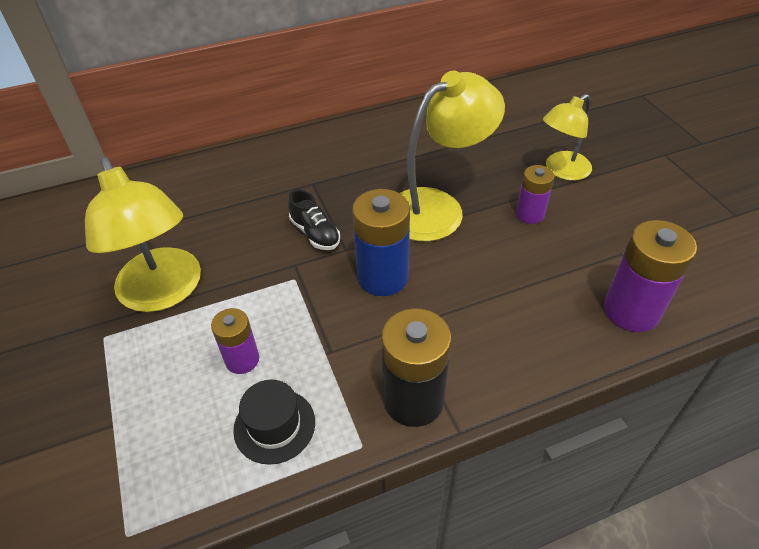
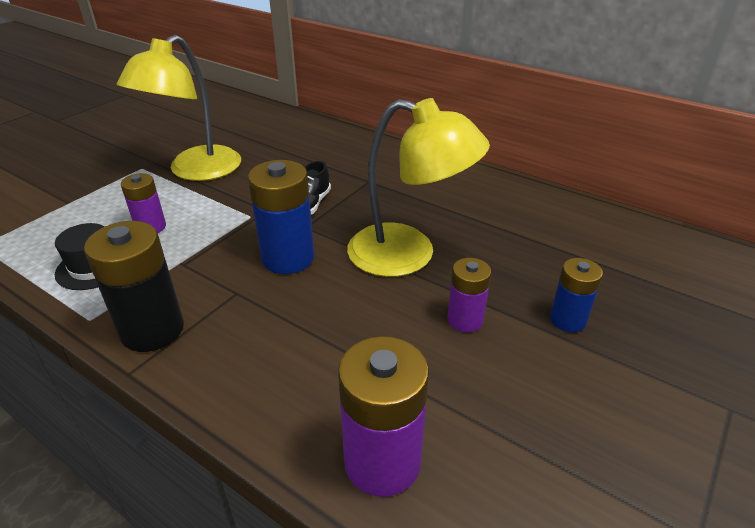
camera: 55 degrees right, 10 degrees down
(561, 171) = (567, 320): yellow lamp -> blue battery

